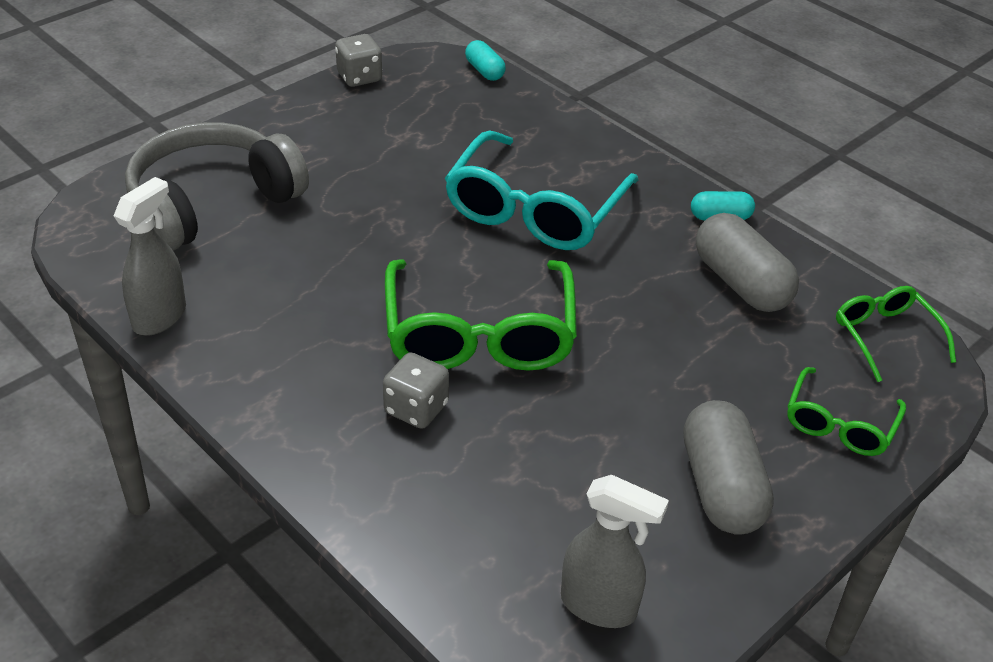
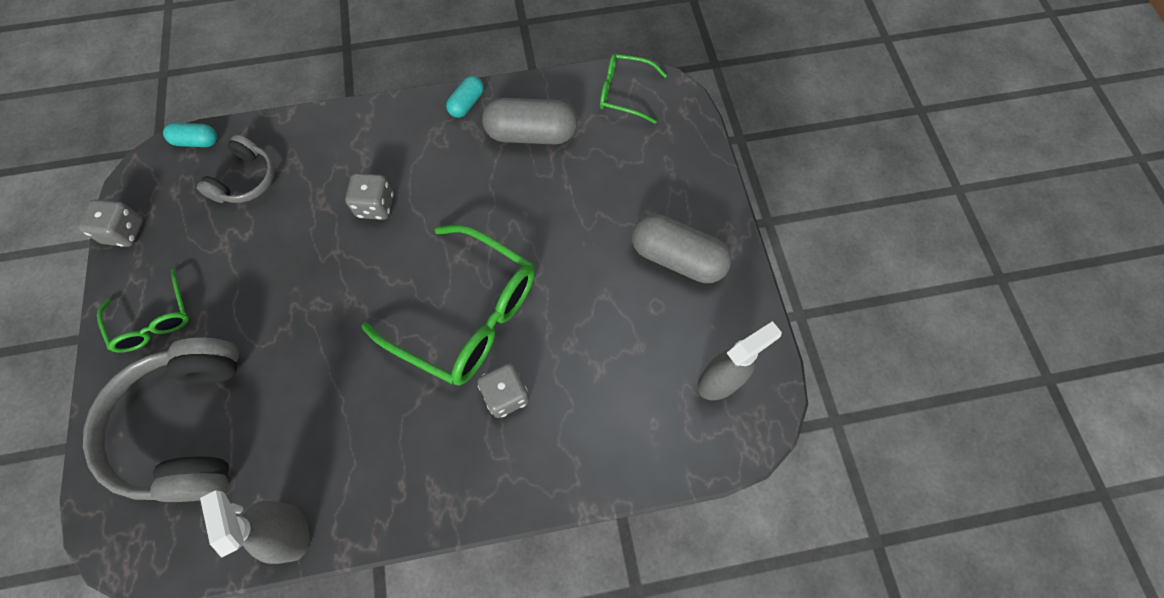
camera: 55 degrees left, 25 degrees up
(477, 117) = (246, 180): none -> grey headphones
(535, 210) = (375, 206): turquoise glasses -> grey dice
(839, 424) = (671, 165): green glasses -> green glasses (154, 320)

